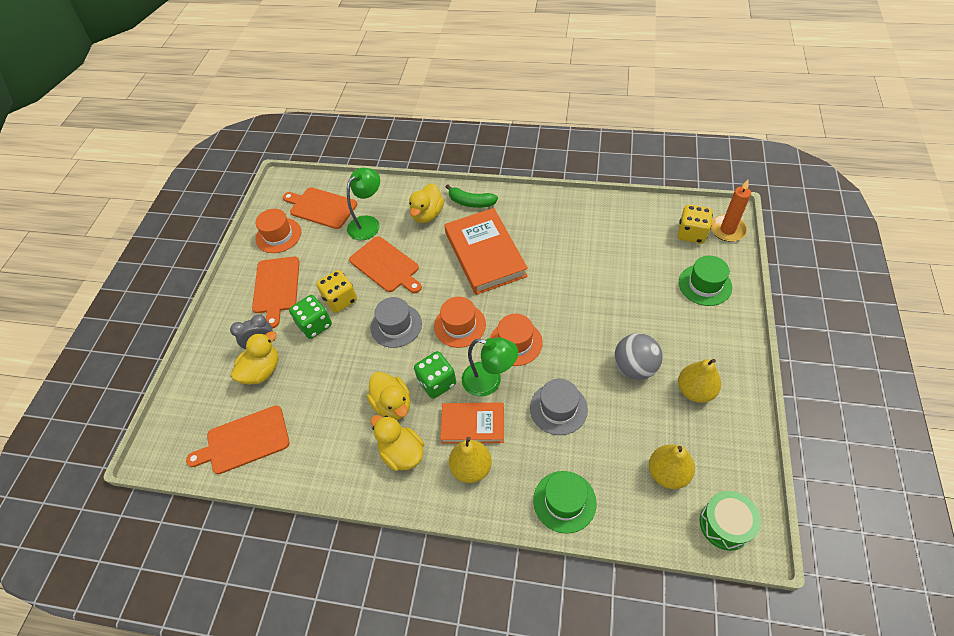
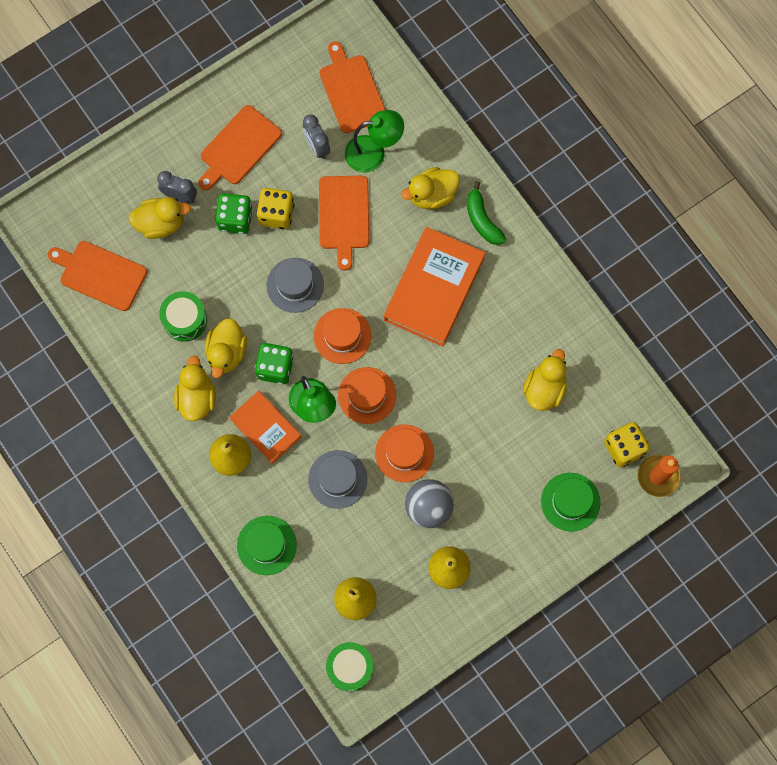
camera: 40 degrees right, 20 degrees up
(278, 235) = (288, 88): orange hat -> orange hat (404, 453)
(329, 247) = (317, 146): none -> grey clock
(340, 412) = (185, 320): none -> green drum
(611, 245) = (544, 389): none -> yellow duck

